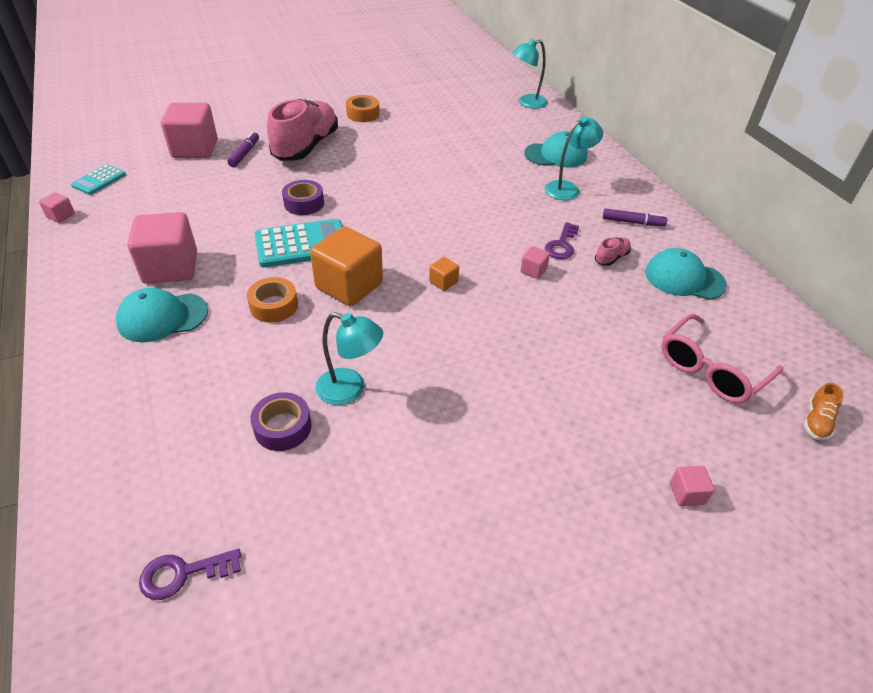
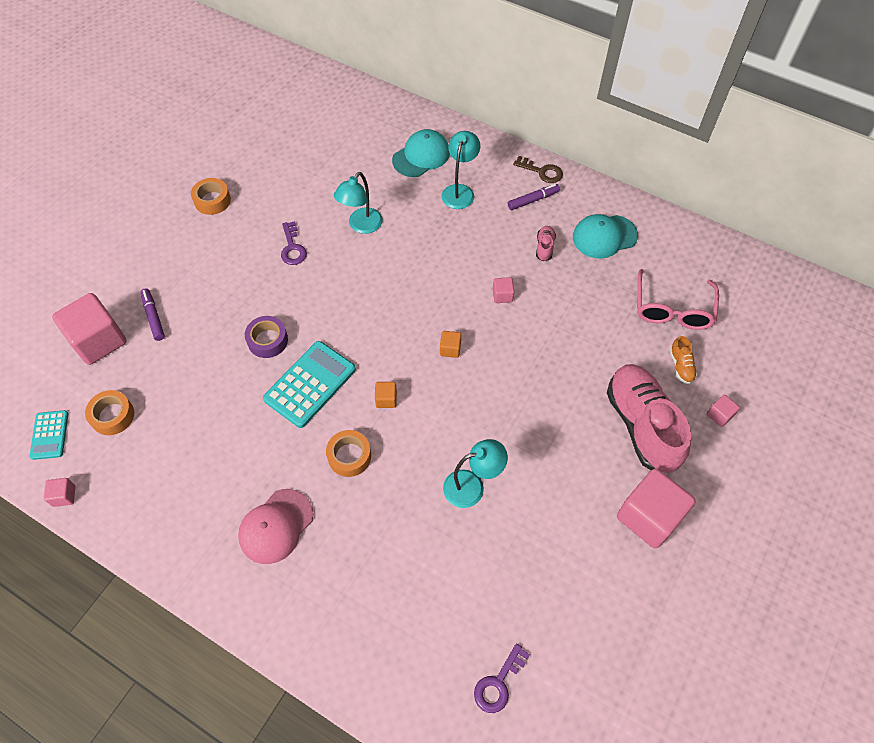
camera: 35 degrees left, 15 degrees up
(148, 190) = (112, 416): none -> orange tape
(162, 317) = (276, 526): turquoise cap -> pink cap
(171, 268) = (229, 479): pink cube -> pink cube (648, 516)
(283, 427) = (457, 546): purple tape -> none
(306, 147) = (202, 274): pink shoe -> pink shoe (641, 425)
(349, 286) = (386, 399): orange cube -> orange cube, size x0.44
(527, 103) = (345, 101): turquoise lamp -> turquoise lamp (361, 226)
(562, 245) = (502, 256): purple key -> purple key (292, 247)
(661, 208) = (542, 171): none -> brown key
(816, 422) = (752, 311): orange shoe -> orange shoe (681, 366)

